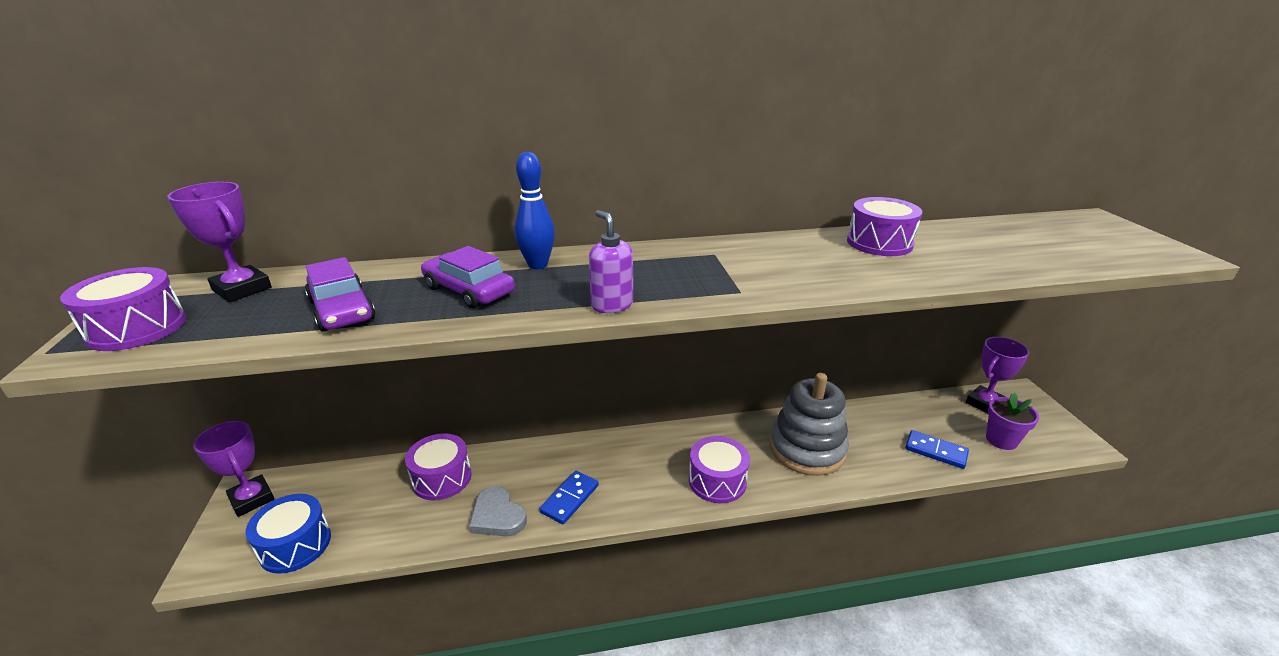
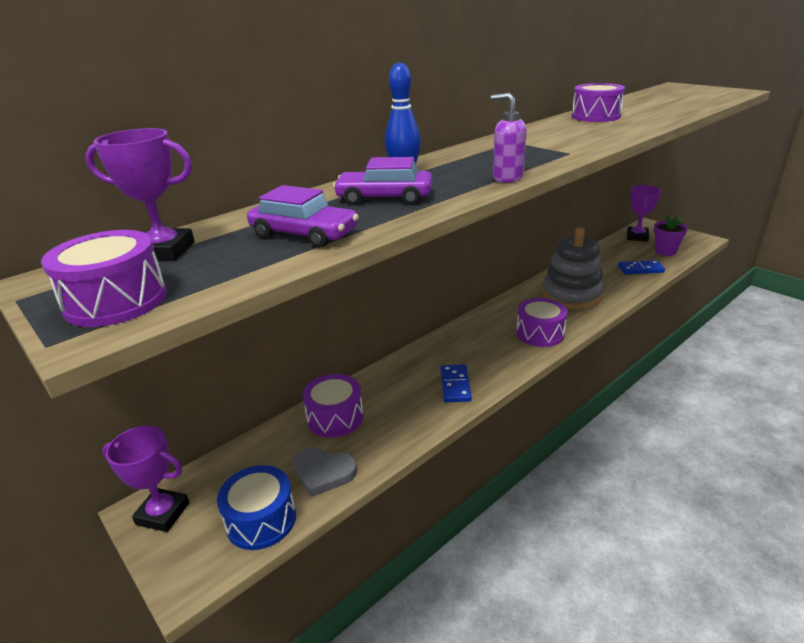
camera: 30 degrees left, 0 degrees up
(497, 516) = (415, 419): grey heart -> grey heart (323, 473)

